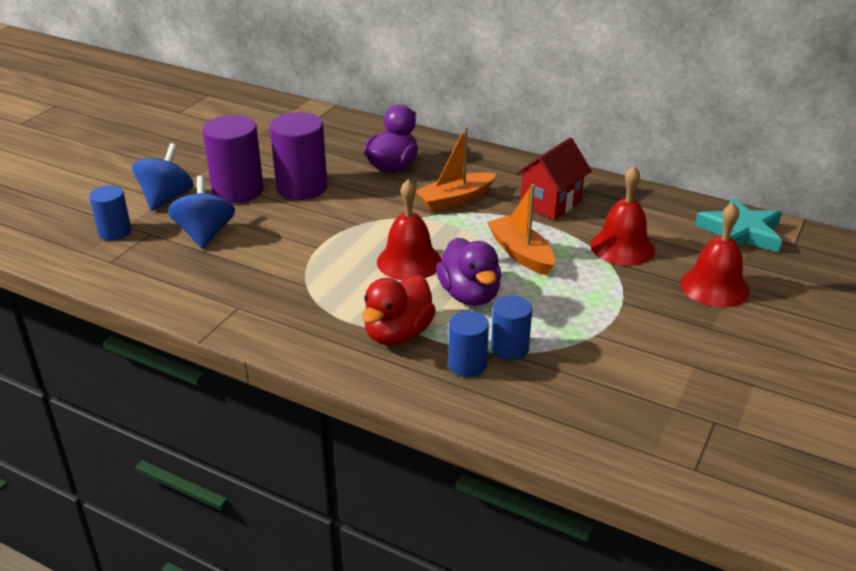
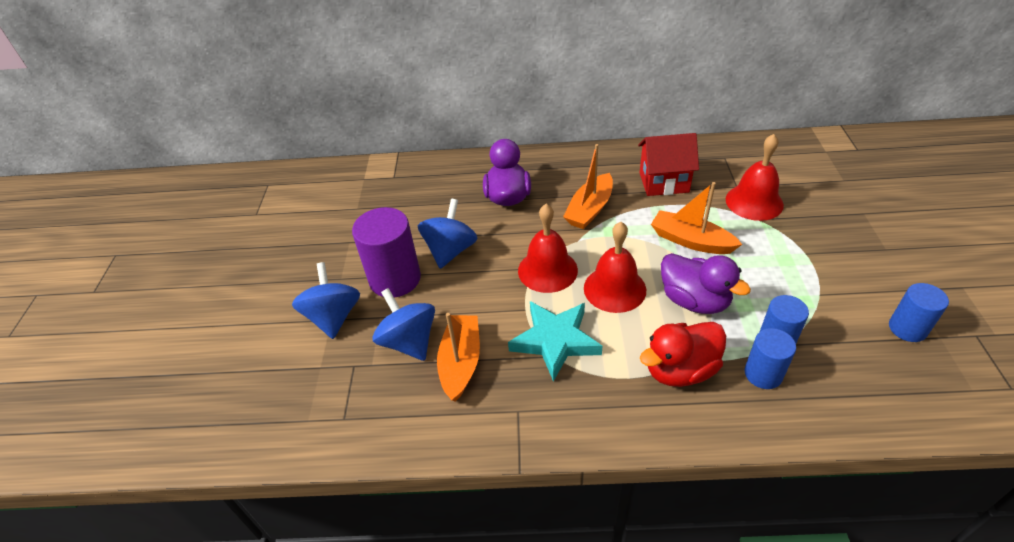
camera: 25 degrees left, 10 degrees up
(115, 232) = (316, 380): blue cylinder -> blue cylinder (907, 328)
(229, 261) = (460, 362): none -> orange boat
(302, 187) = (450, 251): purple cylinder -> blue spinning top
(398, 334) = (680, 370): red duck -> red duck turned 60 degrees clockwise
(550, 203) = (664, 182): red house -> red house turned 75 degrees clockwise
(714, 287) = (849, 210): red bell -> red bell (547, 270)
(740, 232) = (815, 154): turquoise star -> turquoise star (555, 341)

